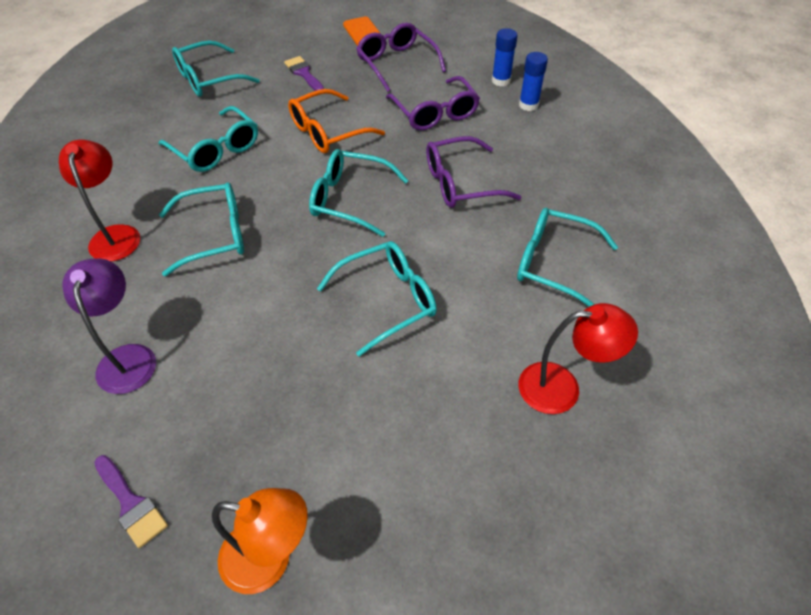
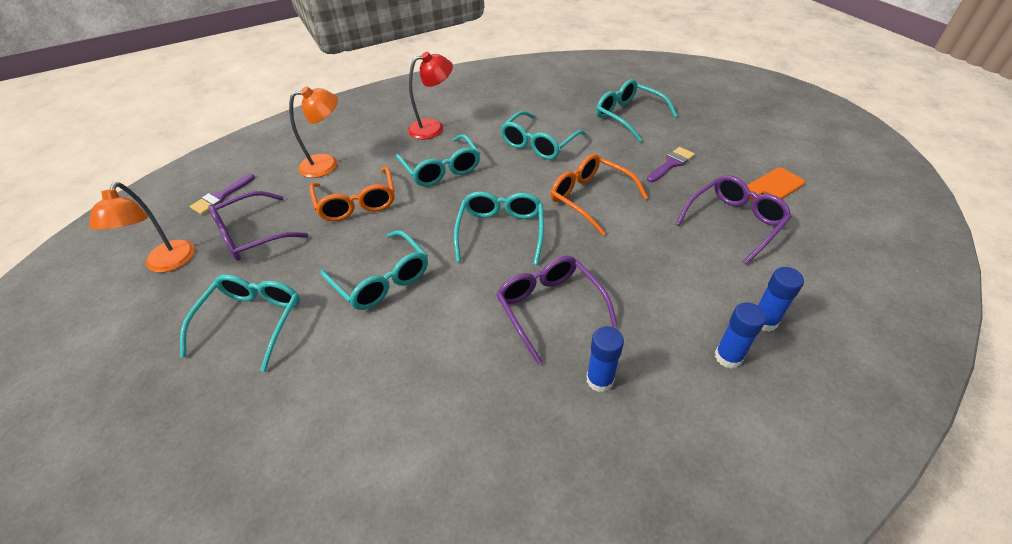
camera: 80 degrees right, 5 degrees down
(128, 357) = (327, 164): purple lamp -> orange lamp
(239, 322) = (357, 203): none -> orange glasses
(435, 113) = (660, 269): purple glasses -> purple glasses (252, 235)
(538, 170) = (600, 380): none -> blue glue stick
(553, 263) = (443, 408): turquoise glasses -> turquoise glasses (252, 321)
(562, 387) = (277, 427): red lamp -> none

